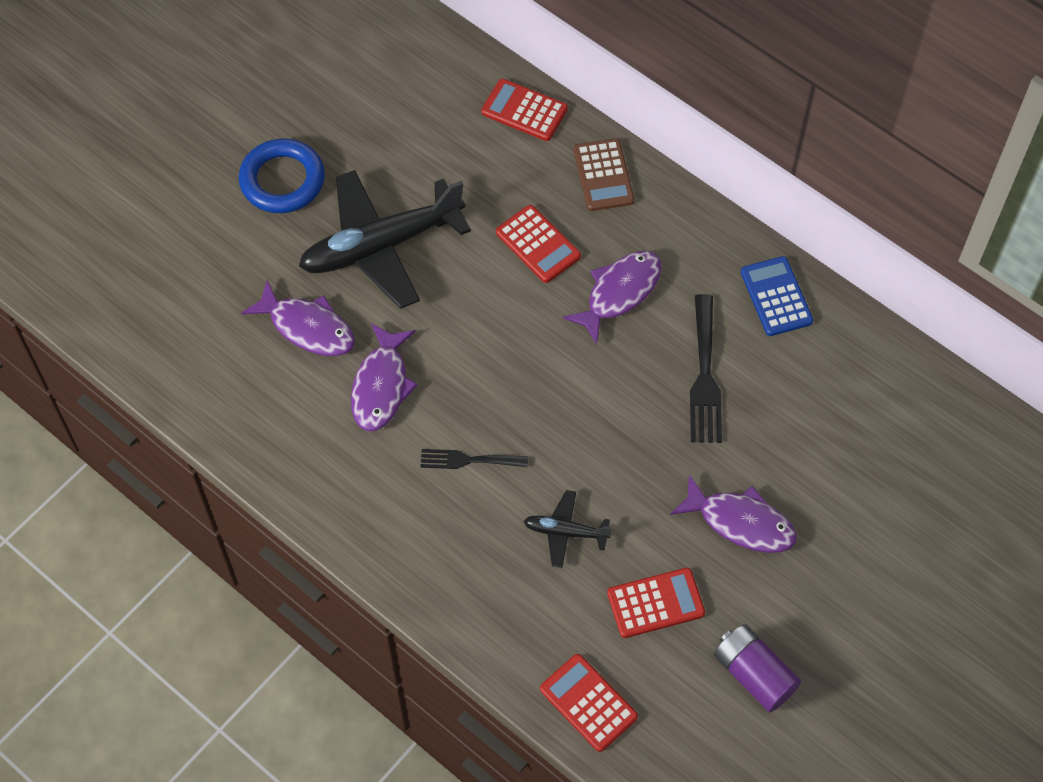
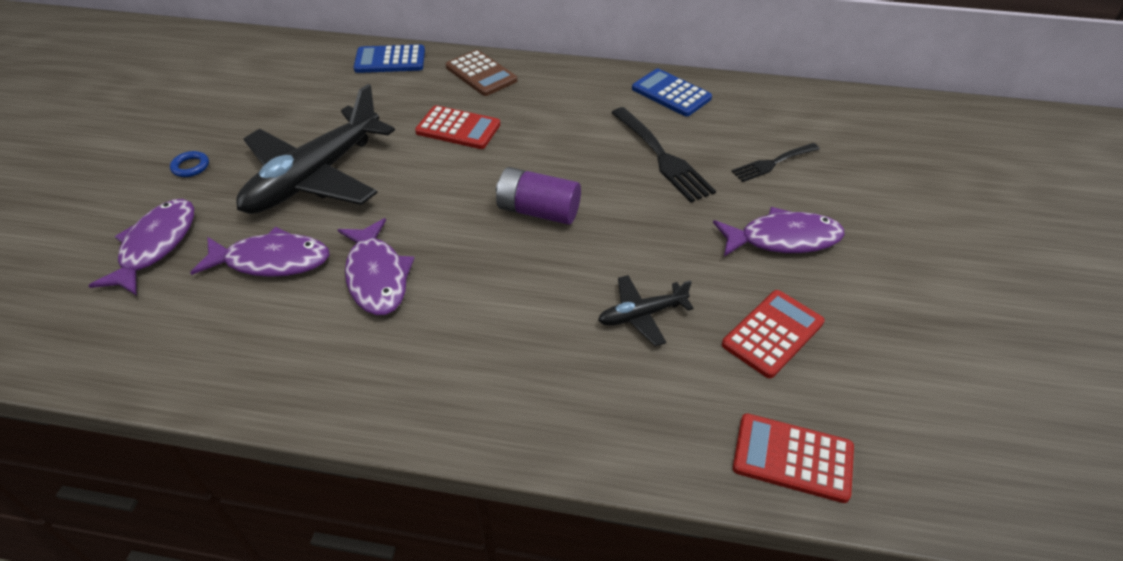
camera: 30 degrees left, 15 degrees down
(282, 180) = (190, 167): blue ring -> blue ring, size x0.42
(468, 460) = (504, 298): black fork -> black fork (772, 163)
(524, 110) = (390, 60): red calculator -> blue calculator
(619, 293) = (549, 133): purple fish -> purple fish (156, 246)
(754, 674) = (910, 349): purple battery -> purple battery (538, 211)

